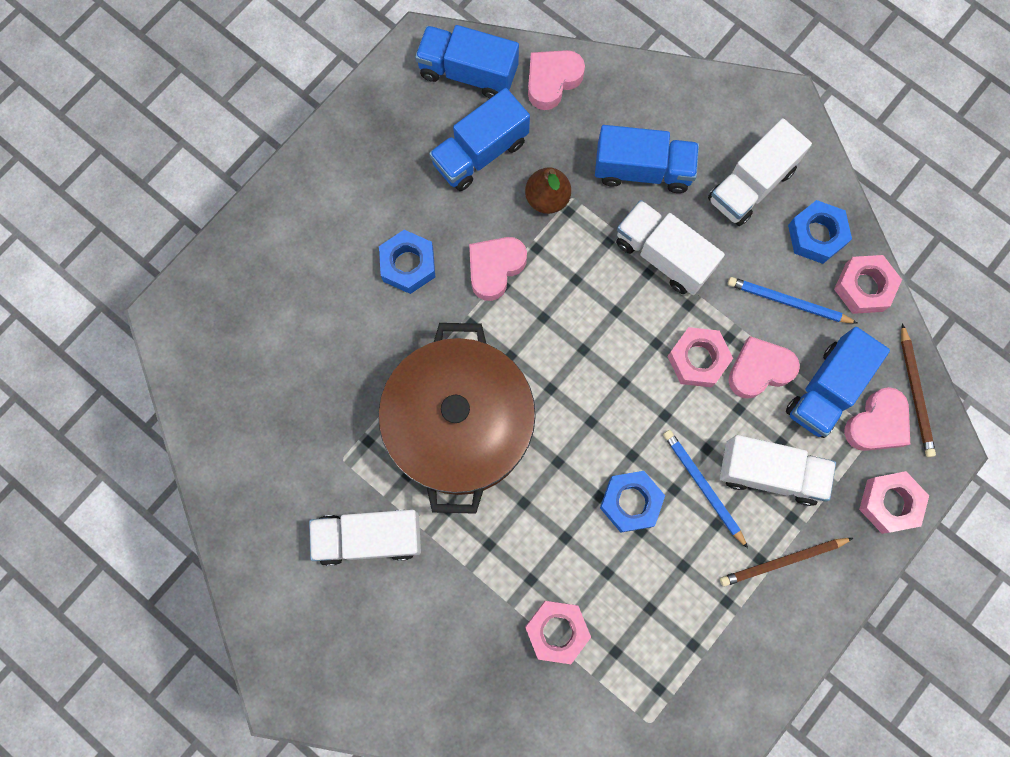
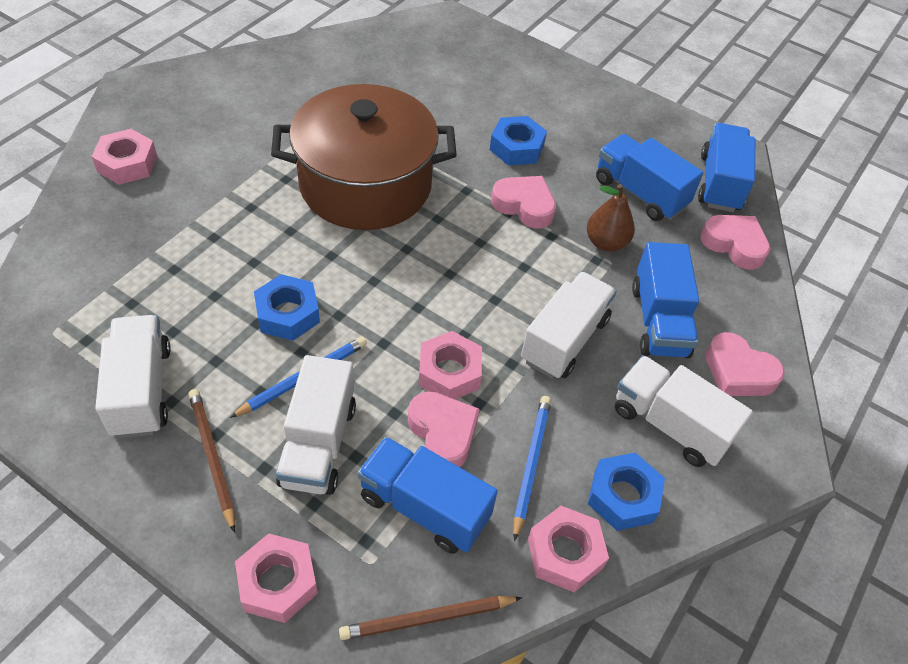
camera: 80 degrees right, 25 degrees down
(369, 538) = (262, 130): white truck -> white truck (141, 390)
(557, 631) = (160, 257): pink nut -> pink nut (127, 164)
(877, 424) = (383, 568): pink heart -> pink heart (738, 372)

